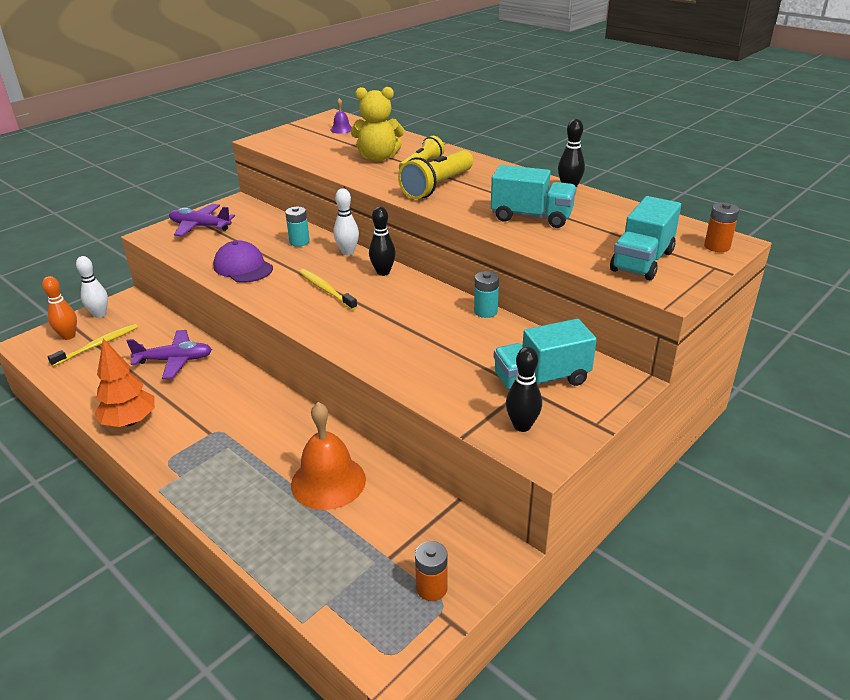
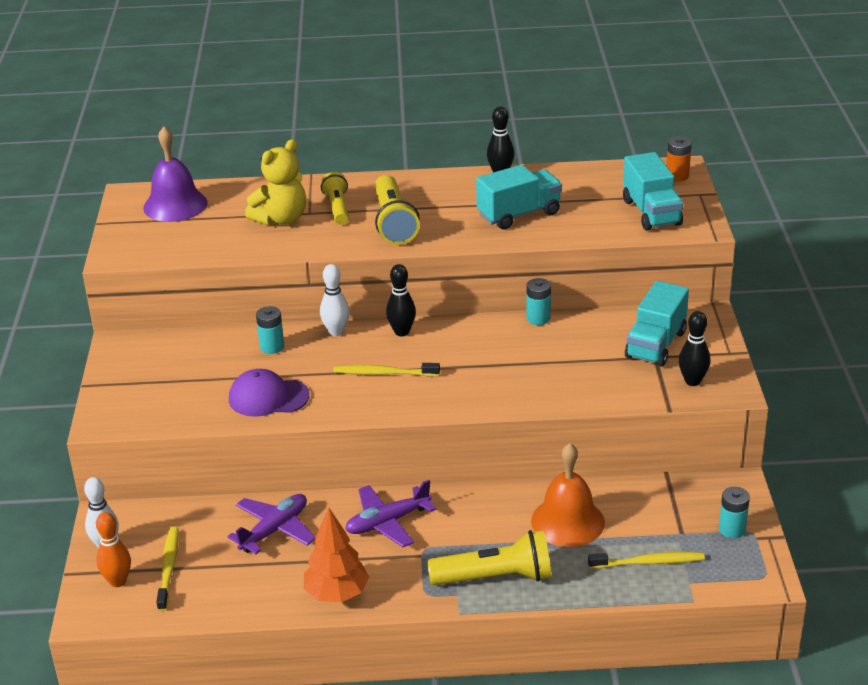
camera: 45 degrees left, 0 degrees up
(200, 226) = (136, 387): purple plane -> purple plane (387, 522)
(218, 484) = (495, 578): none -> yellow flashlight
(326, 560) = (649, 562): none -> yellow toothbrush
(341, 129) = (175, 205): purple bell -> purple bell, size x2.16
(431, 588) = (732, 529): orange battery -> turquoise battery

